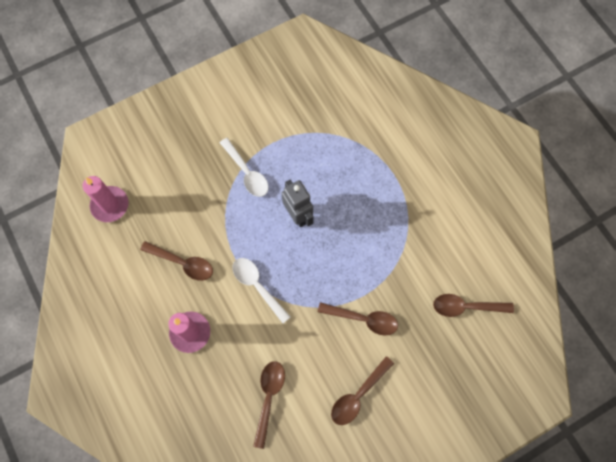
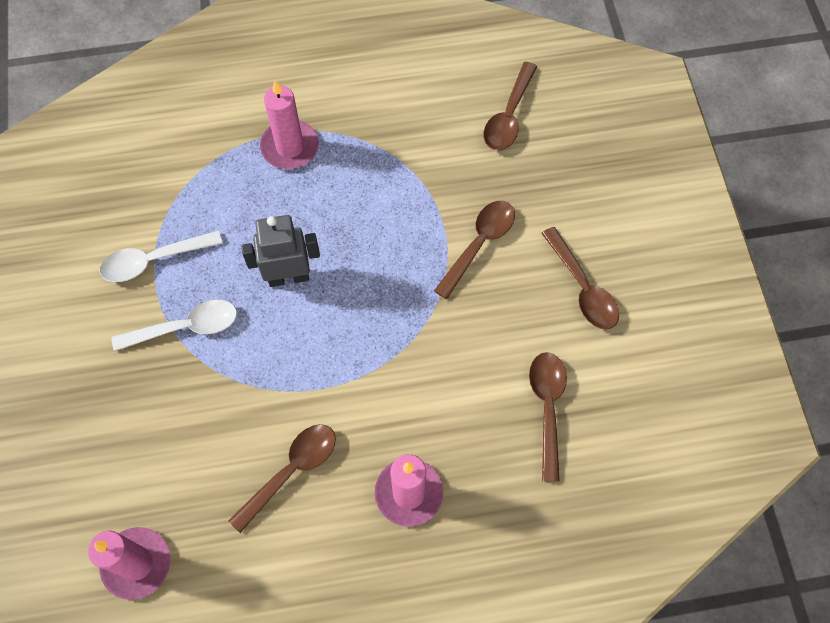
camera: 70 degrees left, 5 degrees down
(257, 286) = (374, 370): white spoon -> white spoon (153, 260)
(269, 397) = (547, 407): brown spoon -> brown spoon turned 60 degrees clockwise
(384, 181) = (290, 147): none -> pink candle

